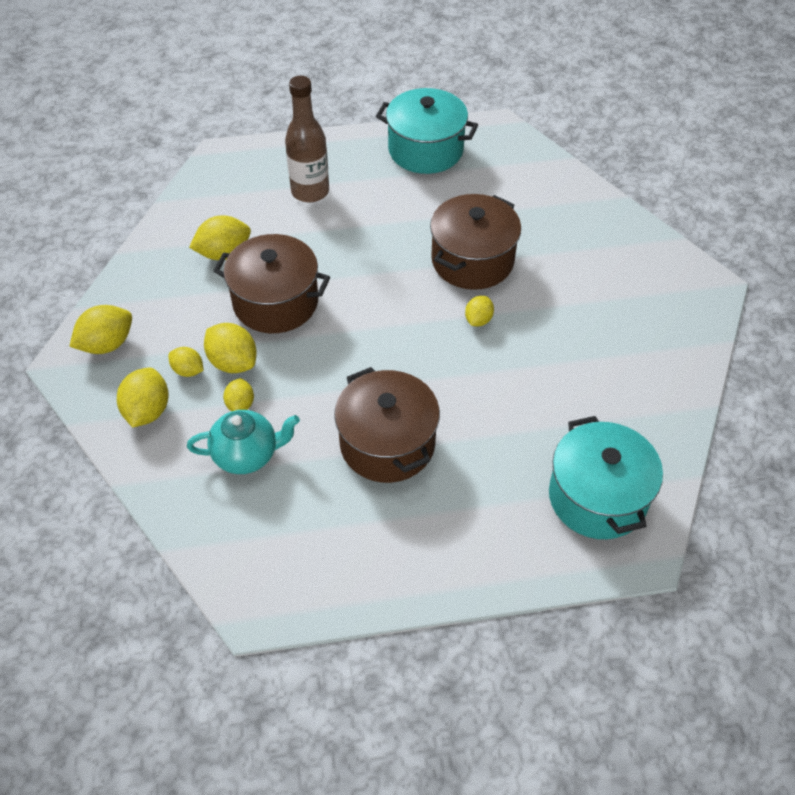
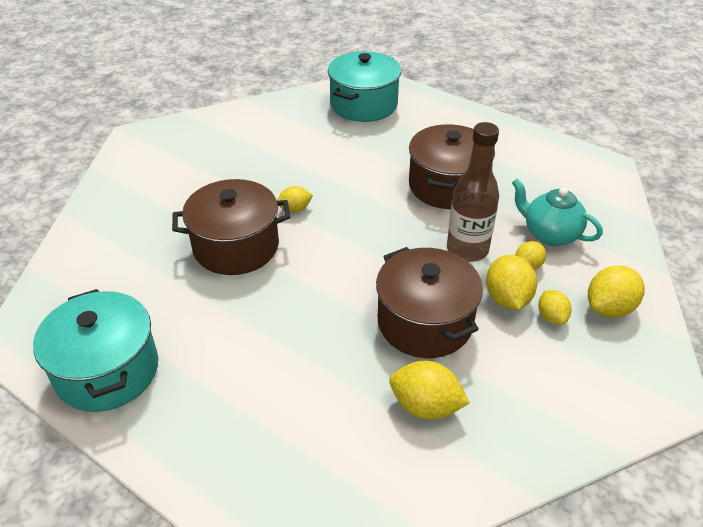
camera: 135 degrees left, 10 degrees down
(107, 344) = (615, 391): yellow lemon -> none
(310, 191) = (268, 413): brown bottle -> brown bottle (467, 250)

